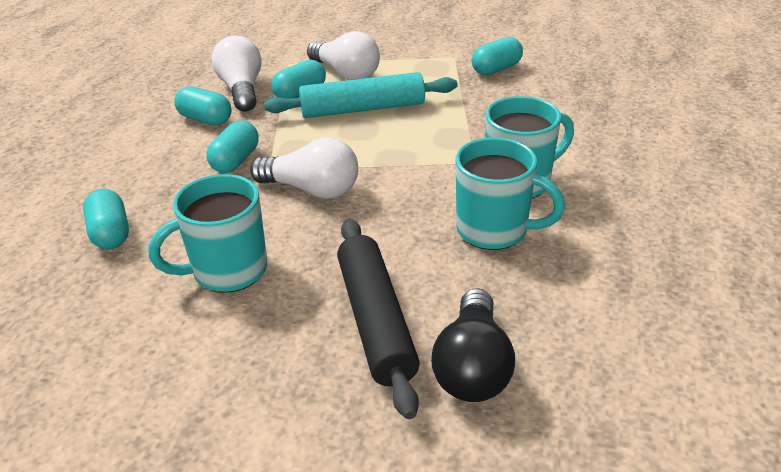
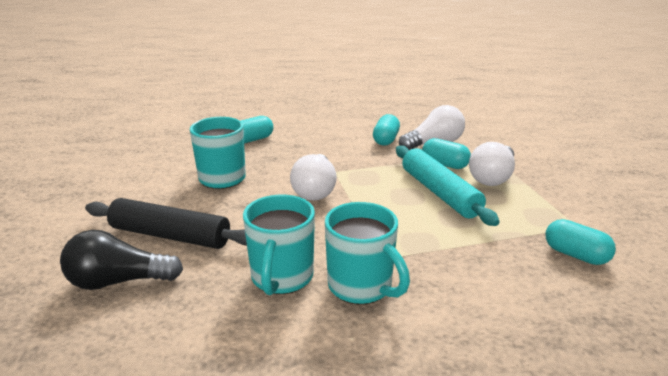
camera: 75 degrees right, 10 degrees down
(235, 161) = (340, 158): turquoise capsule -> none
(375, 321) = (170, 235): black rolling pin -> black rolling pin turned 45 degrees clockwise

